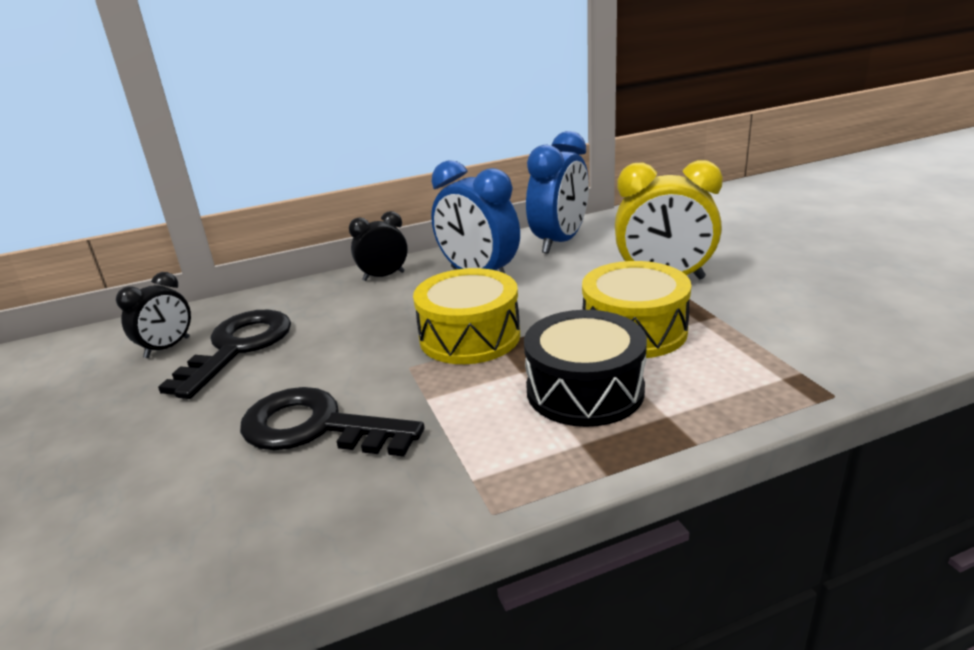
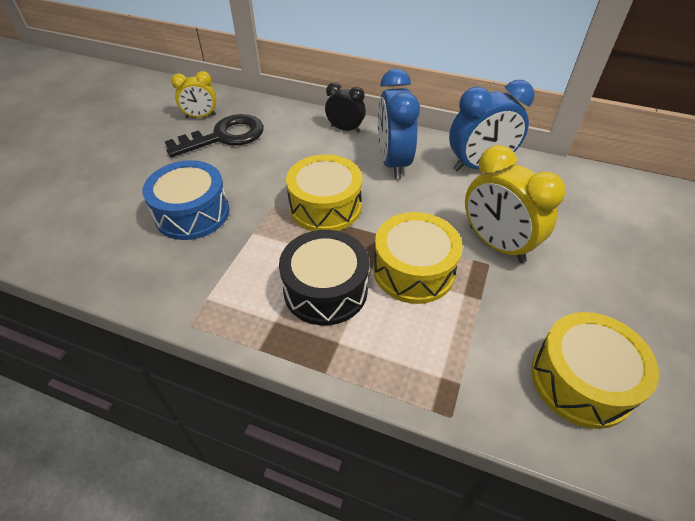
camera: 40 degrees right, 20 degrees up
(167, 348) = (201, 116): black clock -> yellow clock
(316, 427) = (192, 213): black key -> blue drum
(861, 316) = (581, 380): none -> yellow drum

